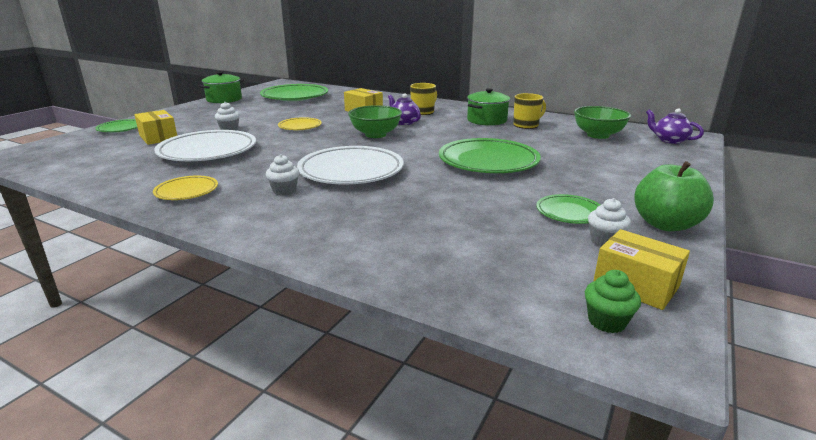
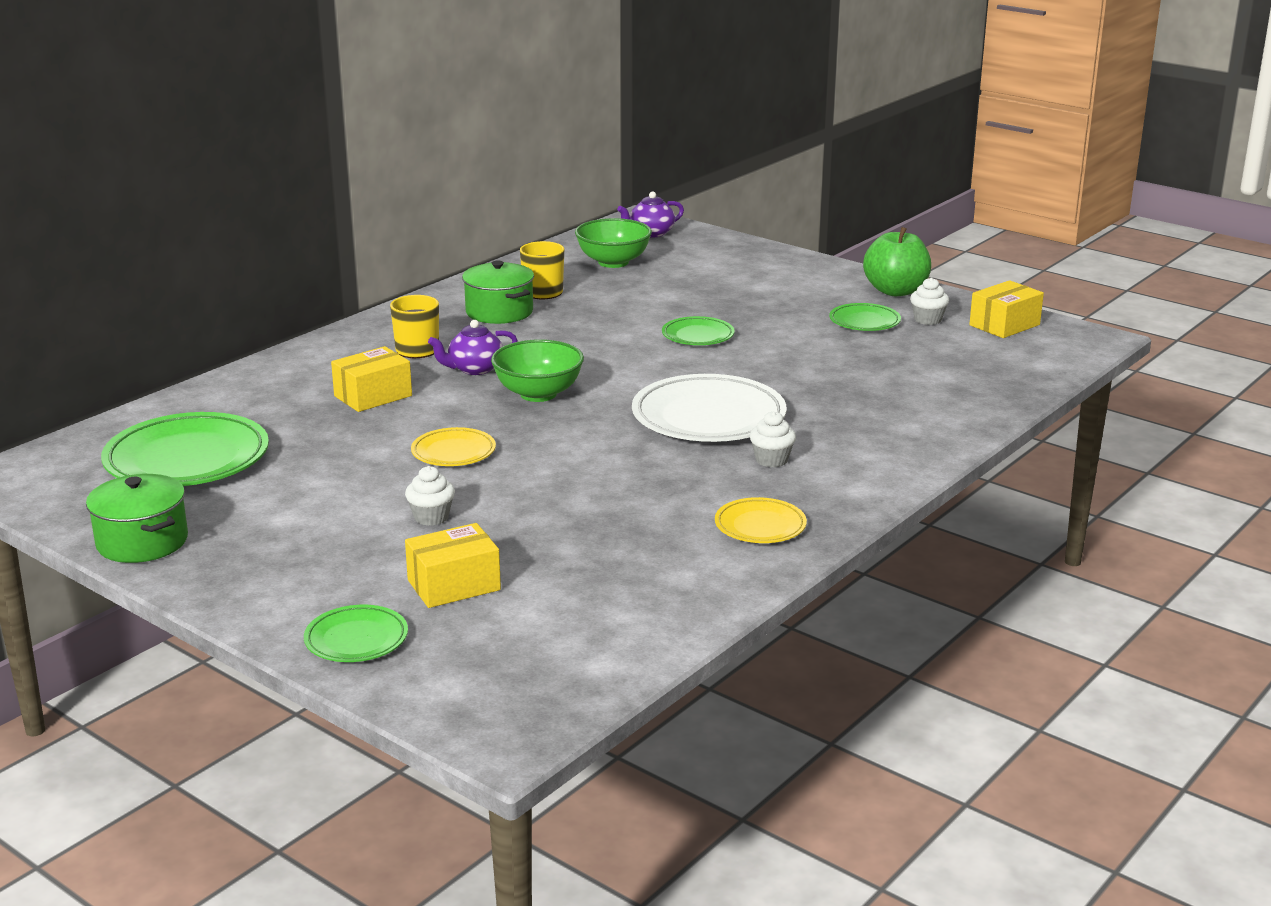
camera: 80 degrees left, 0 degrees up
(208, 151) = (572, 526): white plate -> none
(488, 162) = (698, 336): green plate -> green plate, size x0.52
(606, 321) = (1056, 344): green cupcake -> none

